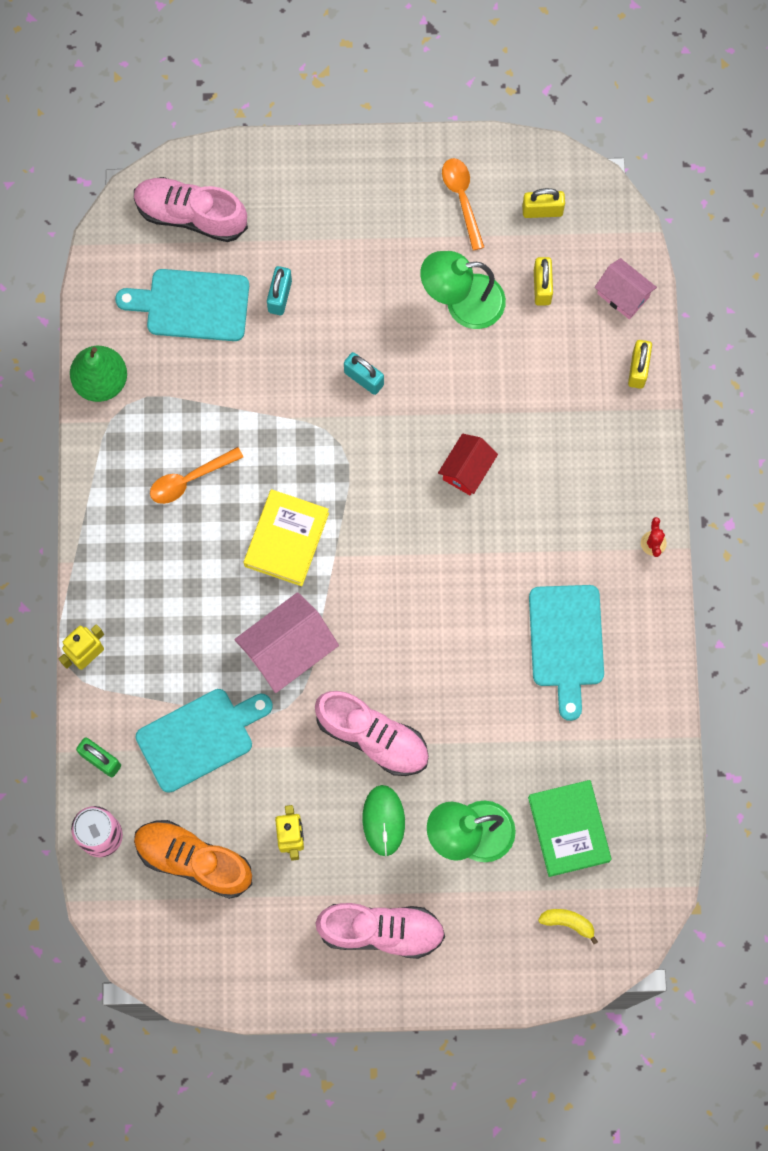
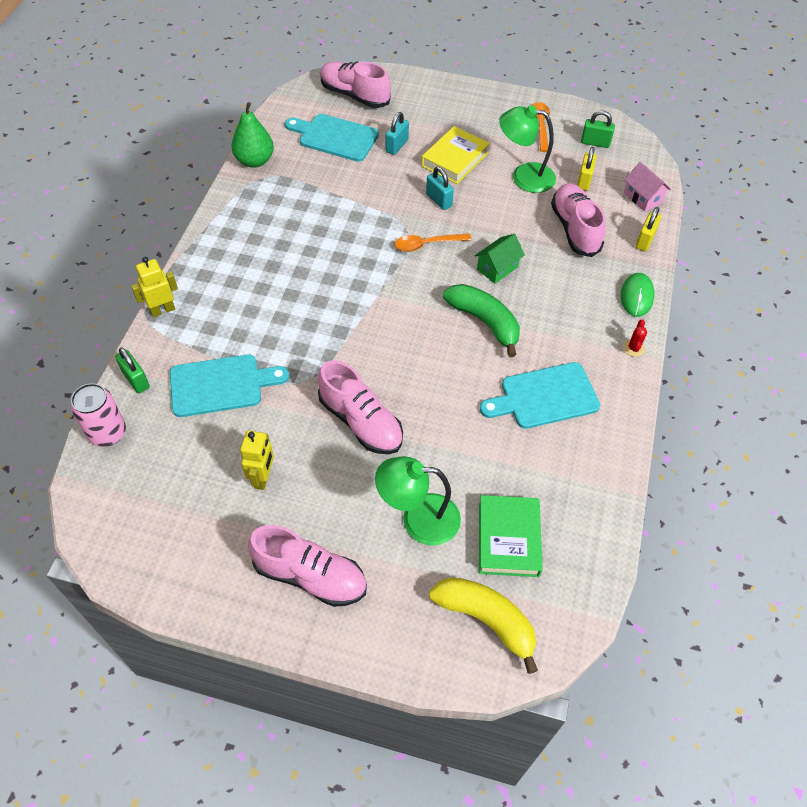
camera: 15 degrees right, 20 degrees down
(190, 479) = (290, 226): orange spoon -> orange spoon (427, 244)
(193, 860) = (173, 472): orange shoe -> none
(286, 539) = (345, 277): yellow book -> yellow book (454, 159)
(288, 650) = (317, 345): pink house -> none
(383, 820) = (346, 486): green mouse -> green mouse (636, 296)
(467, 470) = (497, 268): red house -> green house
(472, 557) = (484, 322): none -> green banana
(542, 210) = (595, 143): yellow padlock -> green padlock
(547, 376) = (575, 229): none -> pink shoe
(566, 642) = (544, 397): turquoise cutting board -> turquoise cutting board turned 60 degrees clockwise
(568, 922) = (486, 619): yellow banana -> yellow banana, size x2.06

